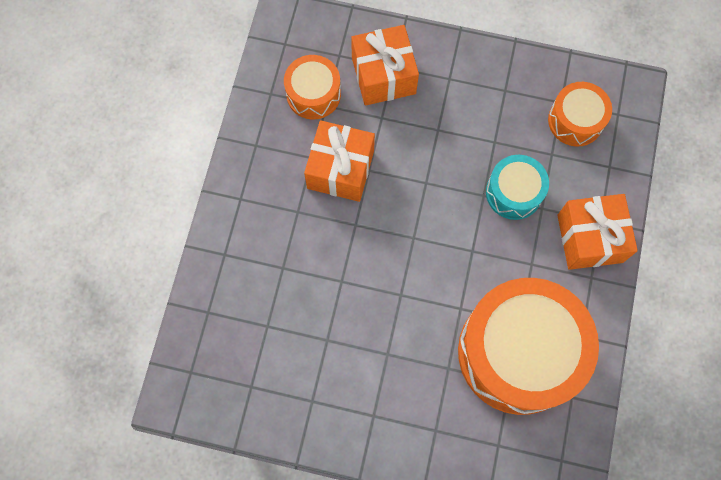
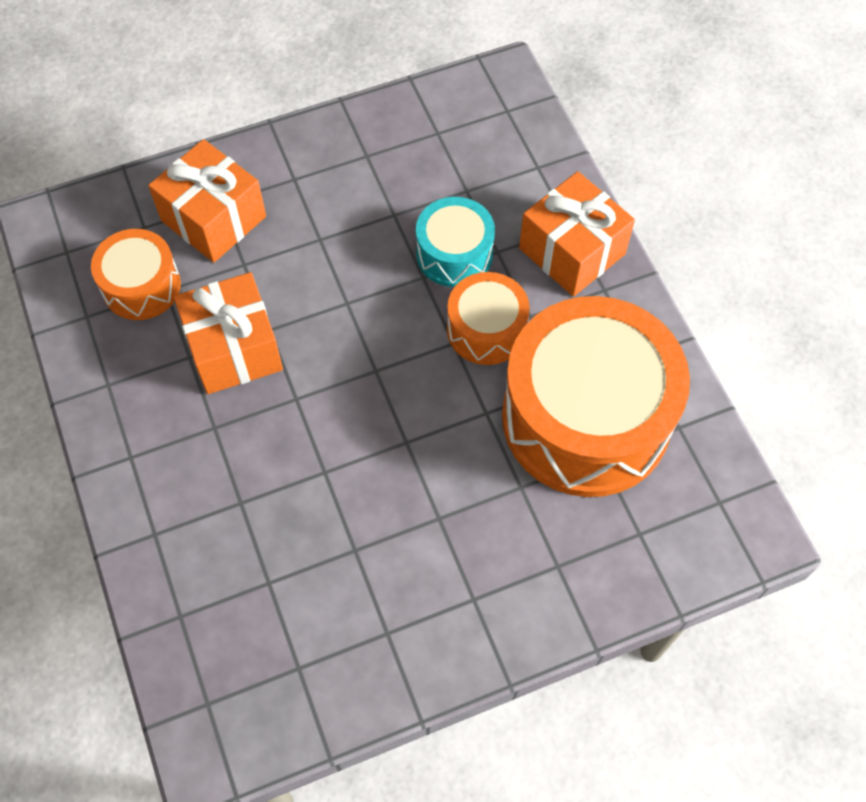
camera: 35 degrees left, 10 degrees down
(575, 120) = (466, 142): orange drum -> orange drum (486, 329)

